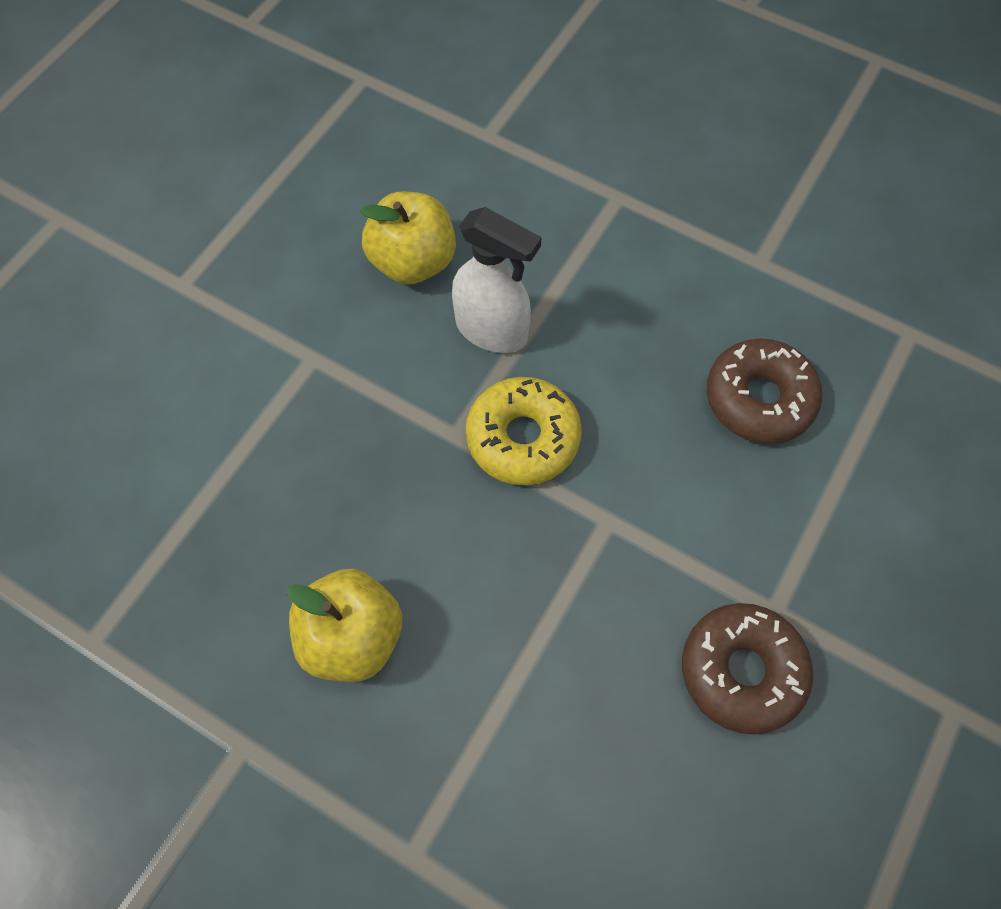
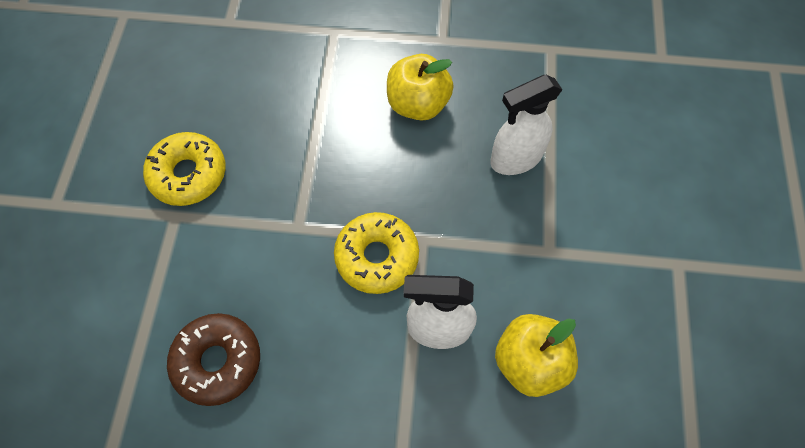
camera: 155 degrees right, 0 degrees up
(272, 488) = (515, 159): none -> white spray bottle
(742, 671) = (188, 174): brown donut -> yellow donut

